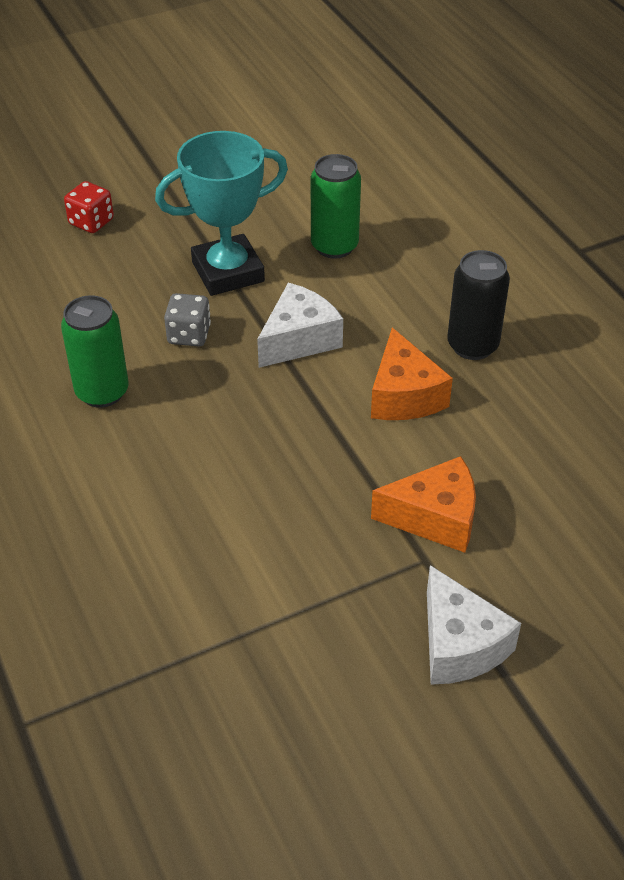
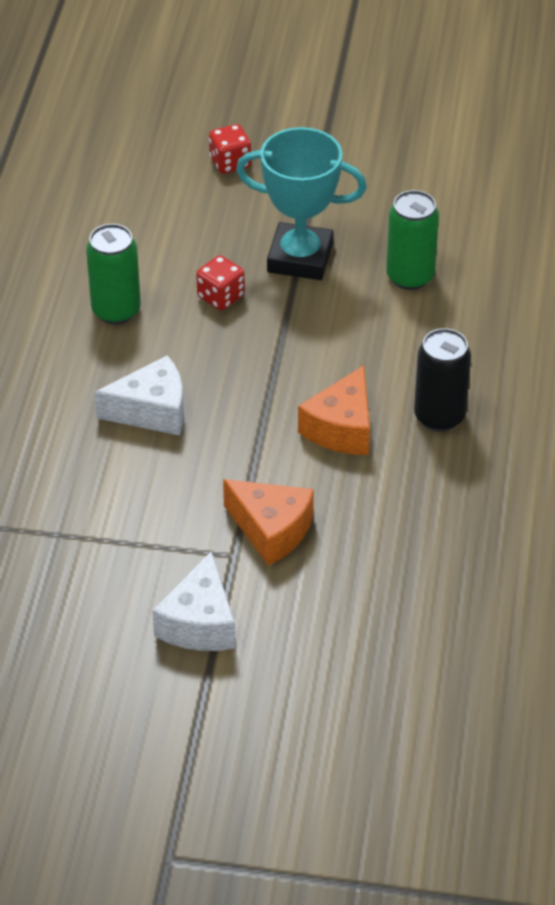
camera: 35 degrees right, 0 degrees up
(189, 335) = (221, 297): grey dice -> red dice
(299, 339) = (303, 342): white cheese -> white cheese (152, 411)

